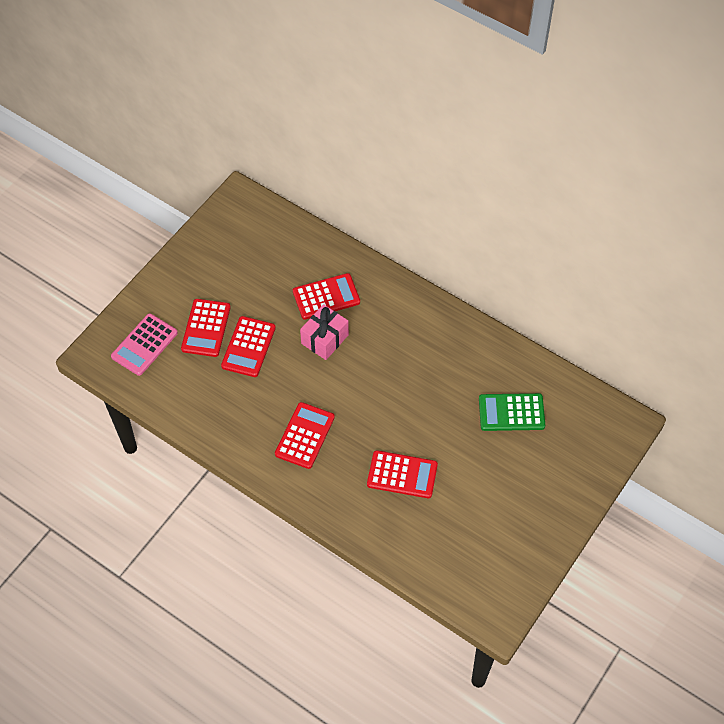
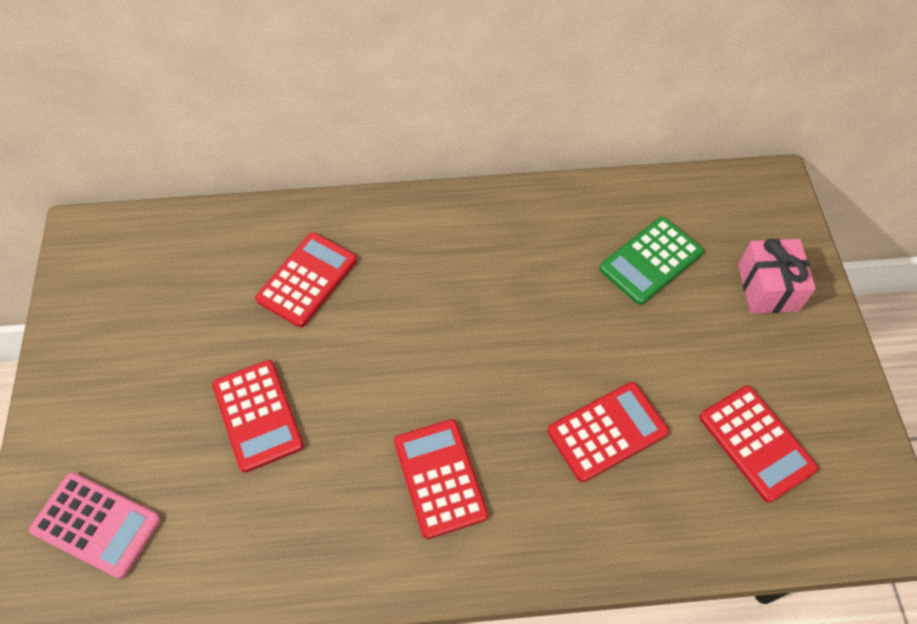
camera: 40 degrees left, 0 degrees up
(144, 345) = (97, 524): pink calculator -> pink calculator turned 60 degrees counterclockwise
(206, 328) = (174, 433): red calculator -> red calculator (756, 443)
(324, 339) = (352, 332): pink gift -> pink gift (767, 288)

